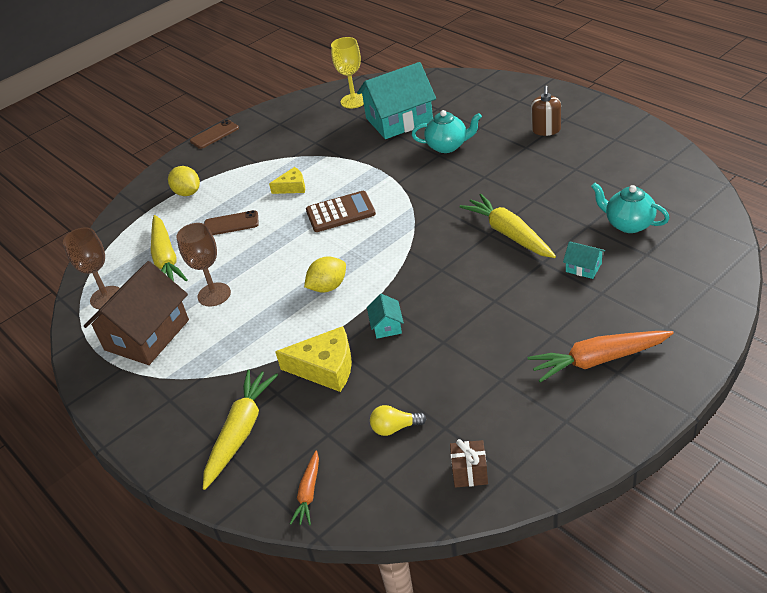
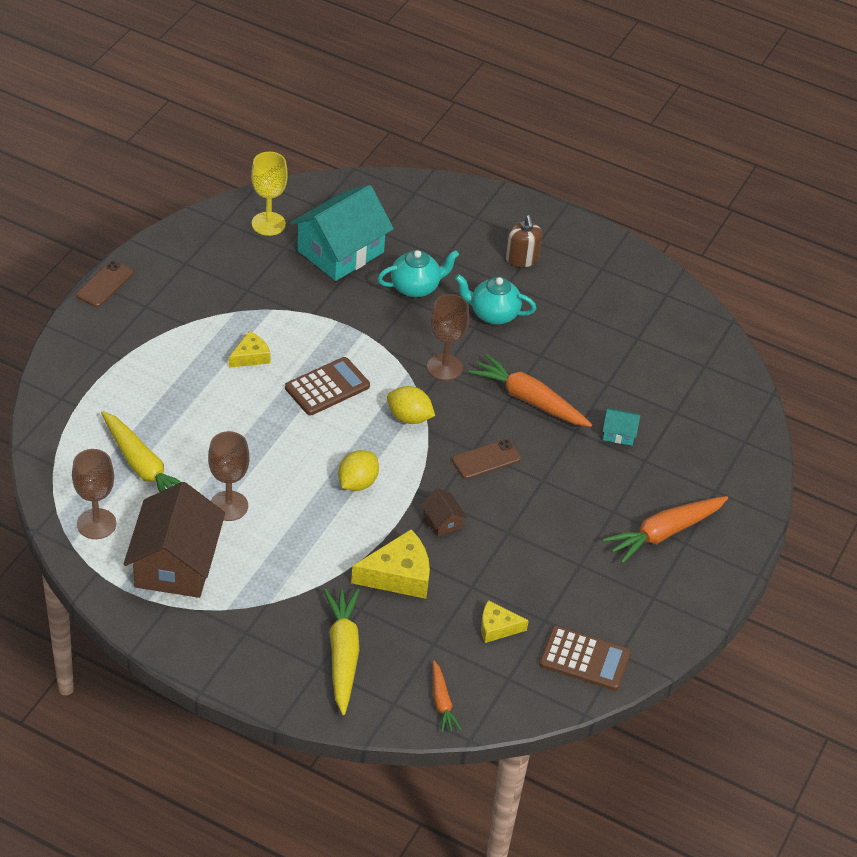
camera: 30 degrees left, 5 degrees up
(187, 193) = (117, 374): yellow lemon -> yellow lemon (409, 417)
(231, 224) = (199, 413): brown phone -> brown phone (486, 459)
(387, 326) = (442, 521): turquoise house -> brown house
(395, 428) = (497, 627): yellow light bulb -> yellow cheese
(445, 204) = (444, 367): none -> brown goblet
(469, 473) = (584, 659): brown gift -> brown calculator
(509, 234) = (529, 400): yellow carrot -> orange carrot
(628, 224) = (648, 378): turquoise teapot -> turquoise teapot (493, 314)

